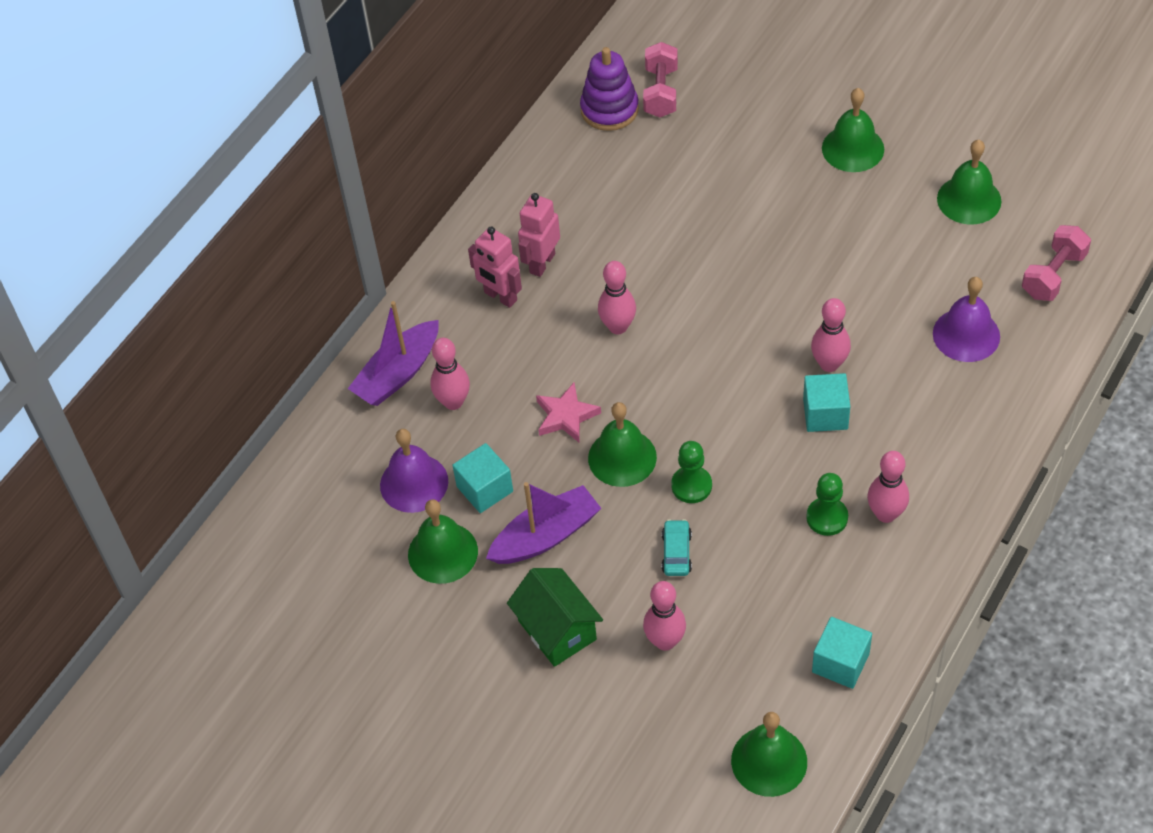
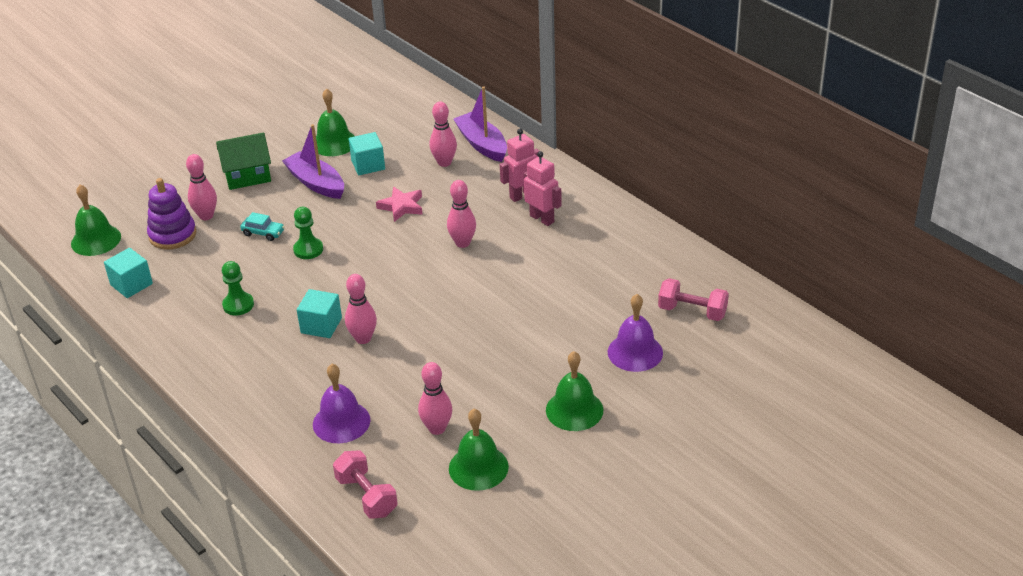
camera: 105 degrees right, 15 degrees down
(414, 483) = (392, 139): purple bell -> purple bell (635, 352)
(546, 536) = (316, 183): purple boat -> purple boat turned 150 degrees clockwise
(609, 109) = (684, 280): purple stacking toy -> purple stacking toy (172, 235)
(622, 457) = (352, 224): green bell -> none
(886, 514) = (219, 333): pink bowling pin -> pink bowling pin (437, 428)

